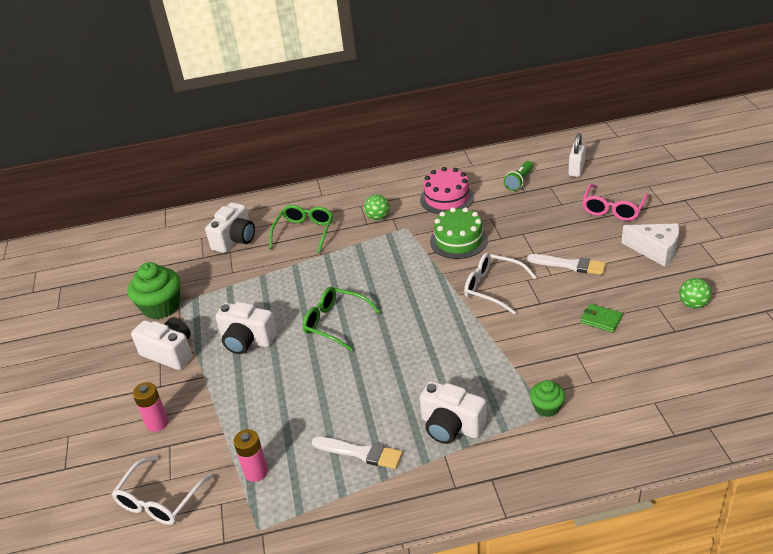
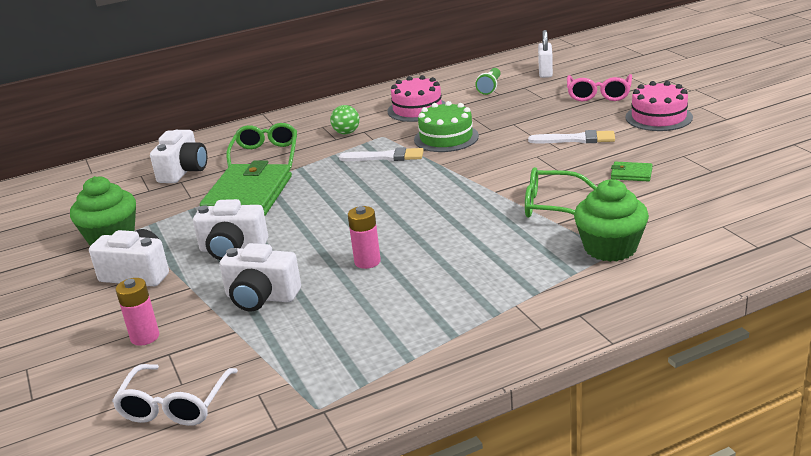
camera: 15 degrees left, 10 degrees down
(256, 472) = (292, 358): pink battery -> pink battery (367, 262)
(276, 279) = (248, 195): none -> green wallet
(335, 323) = (335, 219): green glasses -> green glasses (551, 206)
(360, 453) = (415, 319): white brush -> white brush (386, 157)
(451, 426) = (511, 280): white camera -> white camera (261, 297)
(493, 288) = (502, 167): white glasses -> none
(546, 407) = (610, 248): green cupcake -> green cupcake, size x1.80
(655, 250) = (658, 117): white cheese -> pink cake
(693, 304) = (719, 149): green ball -> none

